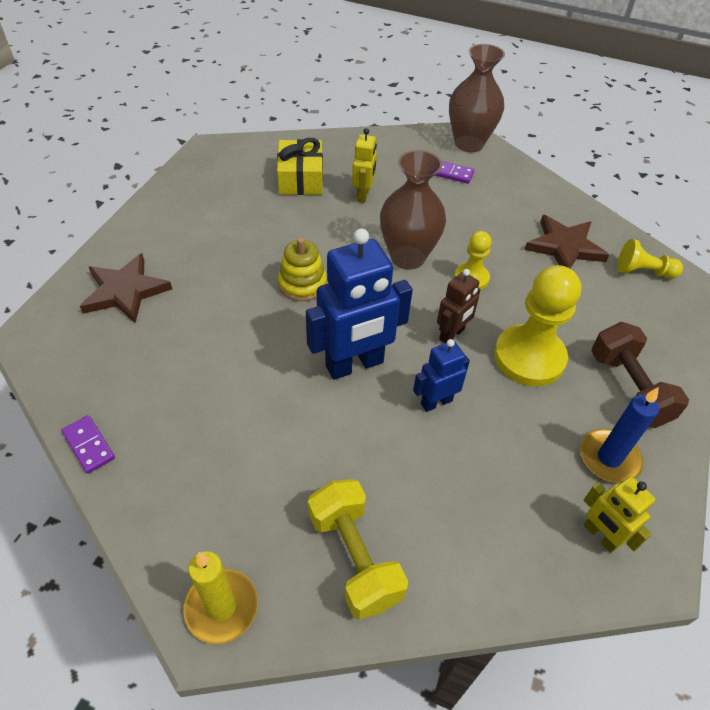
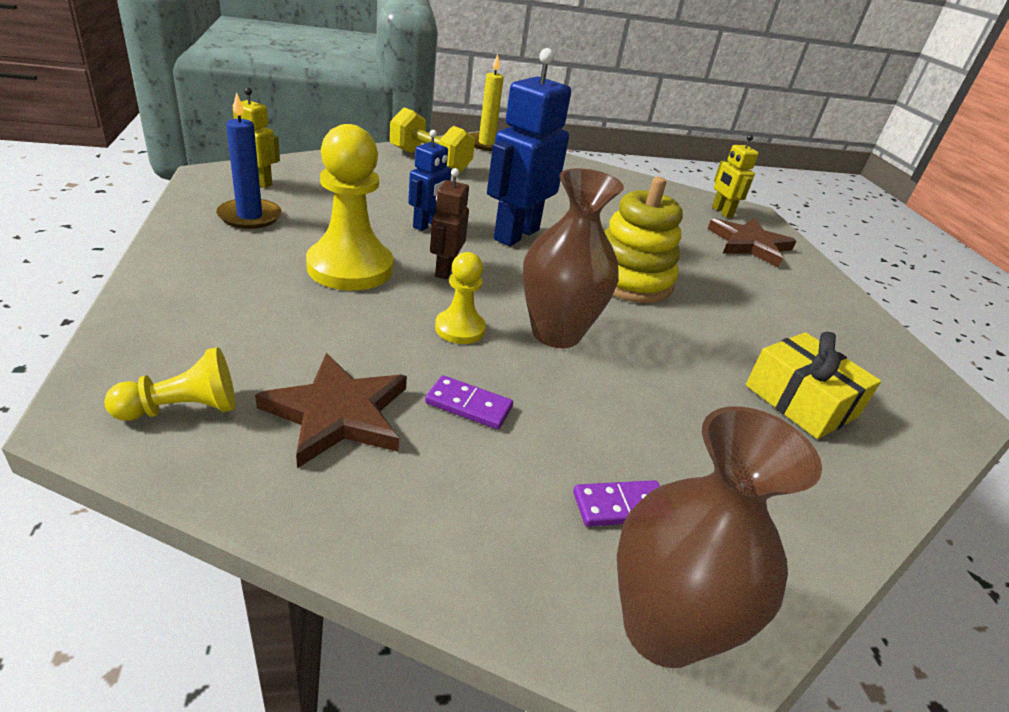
camera: 145 degrees right, 15 degrees down
(89, 445) = (631, 177): purple domino -> purple domino (469, 405)
(302, 284) = (629, 280): yellow stacking toy -> yellow stacking toy, size x1.53
(363, 195) = (699, 404): yellow robot -> yellow robot (721, 212)
(627, 389) = (226, 263): brown dumbbell -> none

